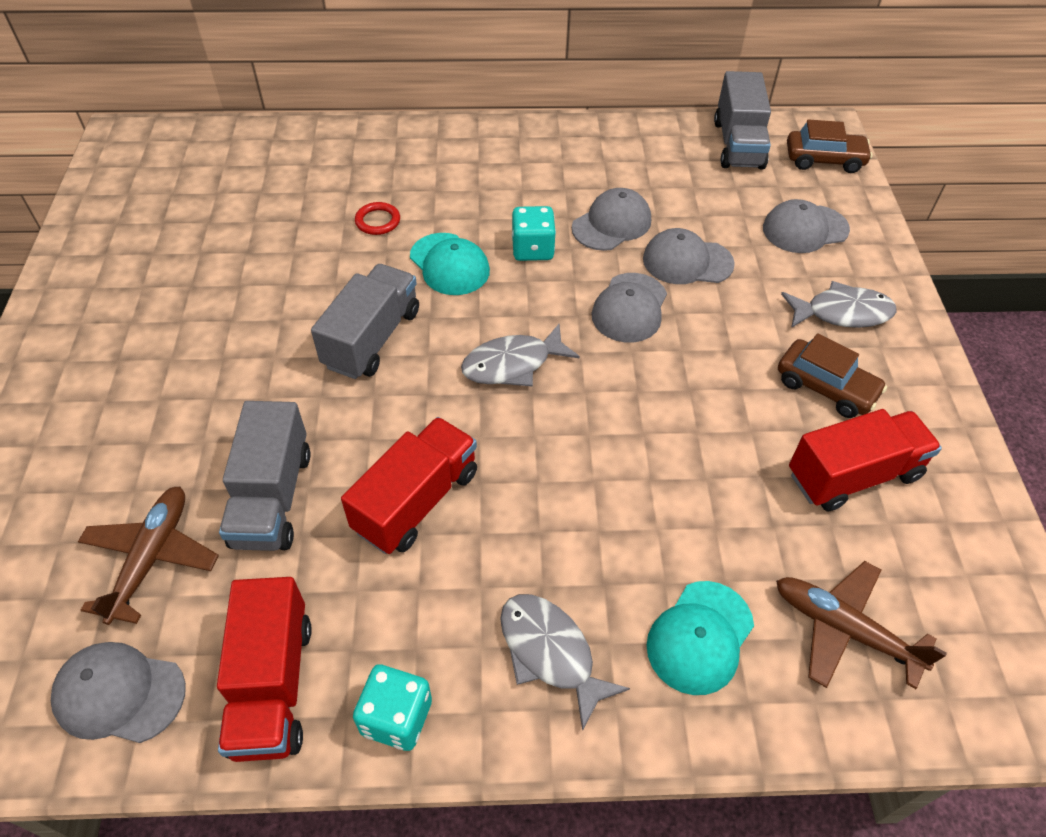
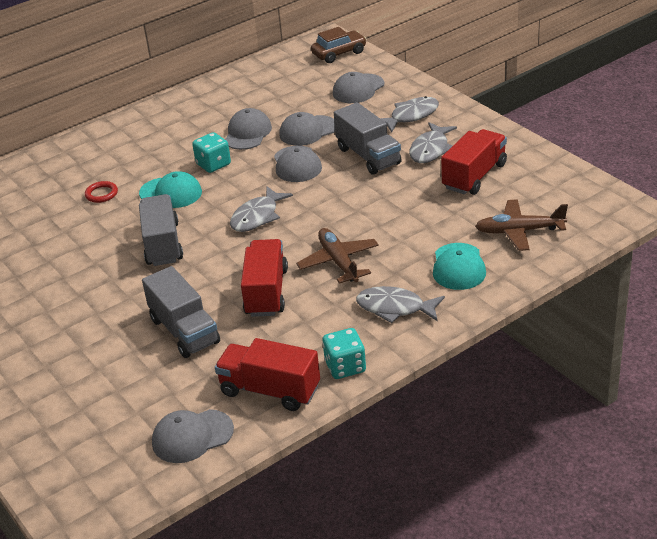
camera: 30 degrees left, 15 degrees down
(151, 557) = (144, 386): brown plane -> brown plane (338, 262)
(272, 685) = (270, 390): red truck -> red truck turned 150 degrees clockwise
(738, 144) = (283, 66): grey truck -> grey truck (368, 156)
(825, 387) = (430, 149): brown car -> grey fish

